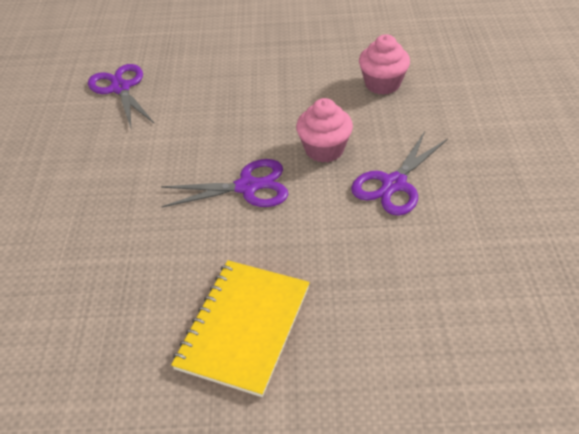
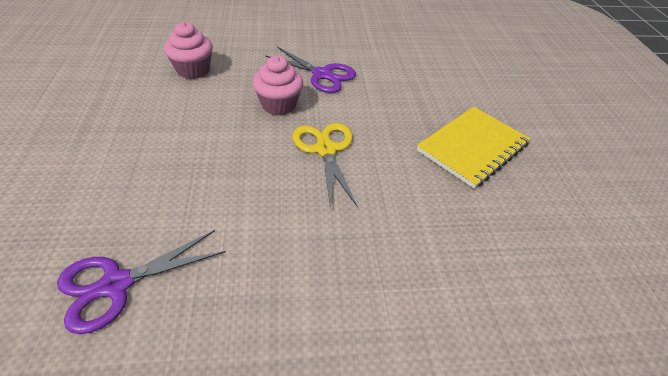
camera: 100 degrees left, 0 degrees up
(244, 327) = (472, 147): yellow notebook -> yellow notebook turned 60 degrees counterclockwise
(247, 187) = (325, 149): purple scissors -> yellow scissors

